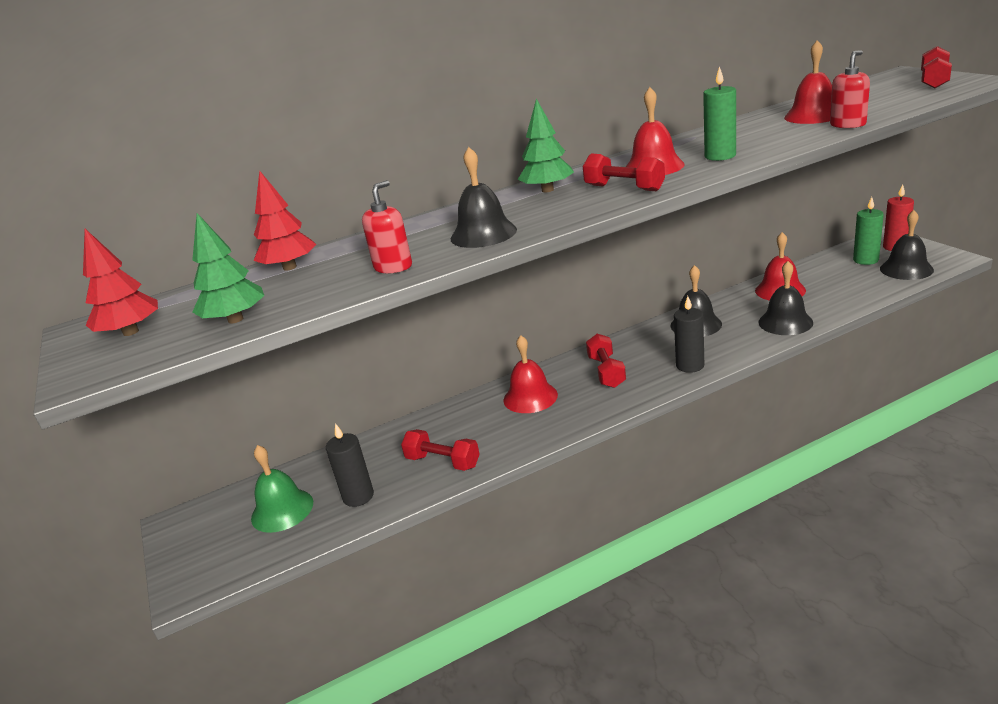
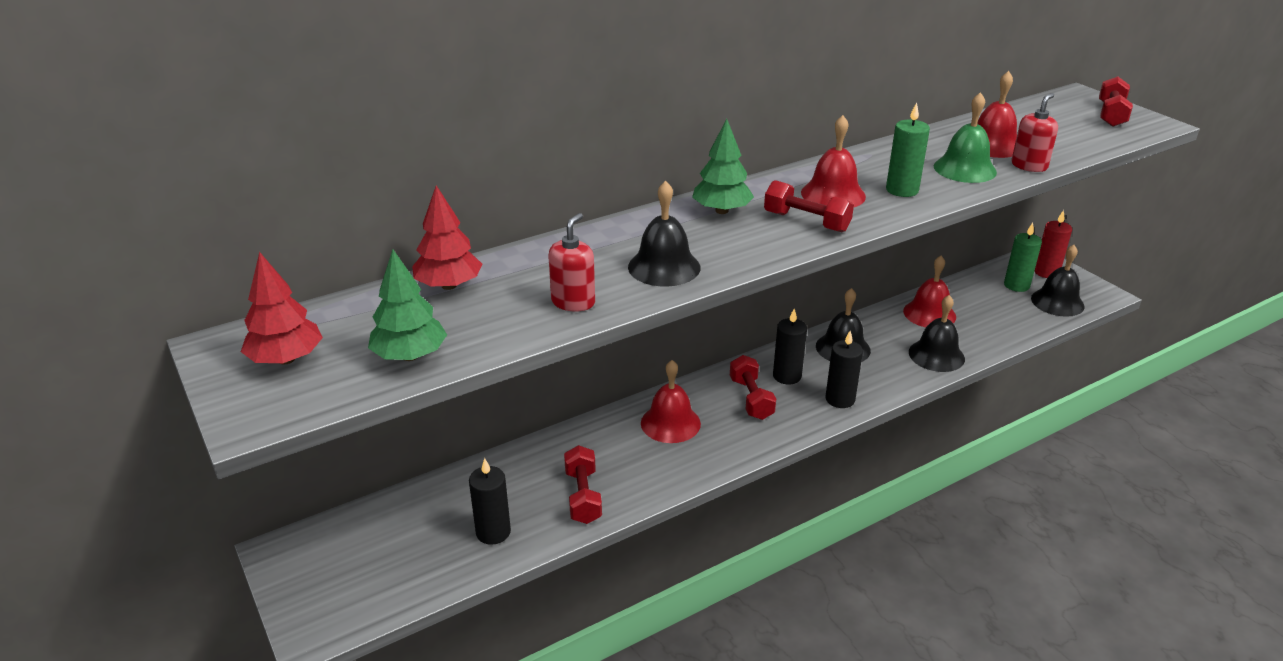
camera: 10 degrees left, 5 degrees up
(282, 510) = (407, 543): green bell -> green bell (965, 169)
(443, 462) = (583, 496): red dumbbell -> red dumbbell turned 60 degrees clockwise
(641, 351) = (787, 376): none -> black candle

